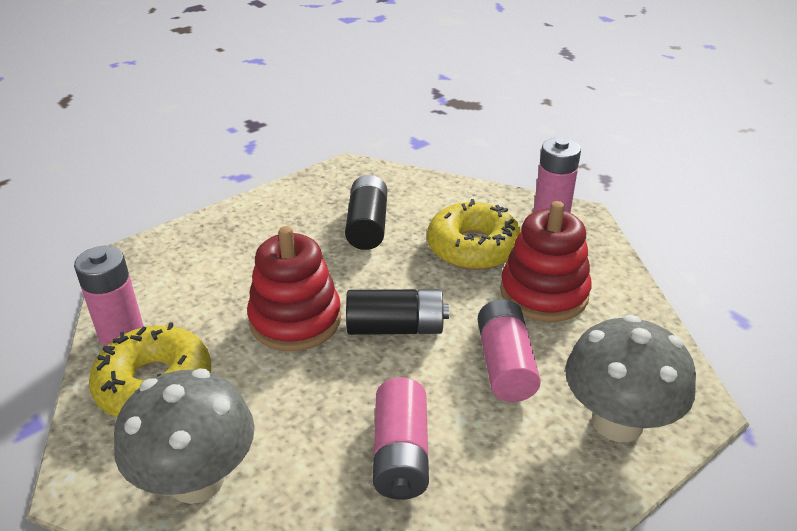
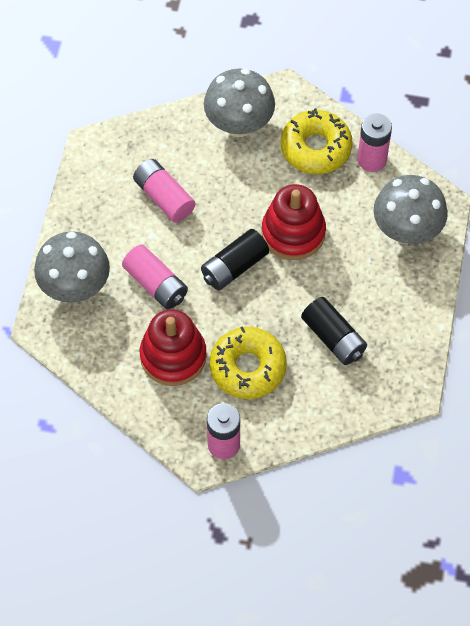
camera: 140 degrees right, 25 degrees up
(190, 257) = (406, 231): none -> grey mushroom

